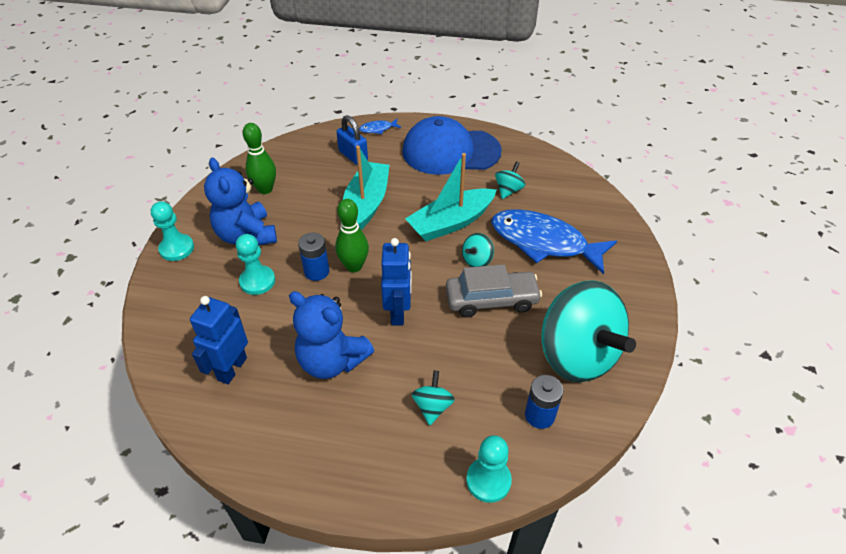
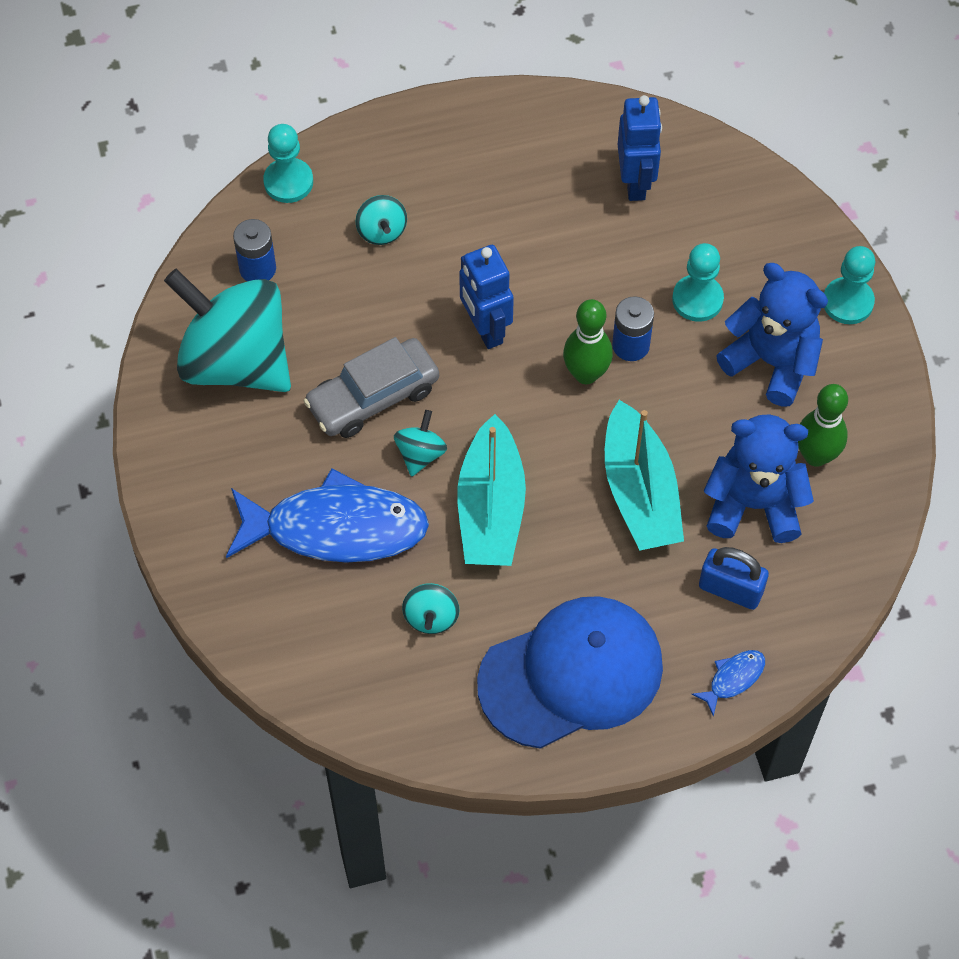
camera: 155 degrees right, 15 degrees up
(332, 361) = (527, 236): blue teddy bear -> blue teddy bear (753, 504)
(451, 223) = (491, 508): turquoise boat -> turquoise boat turned 150 degrees clockwise

